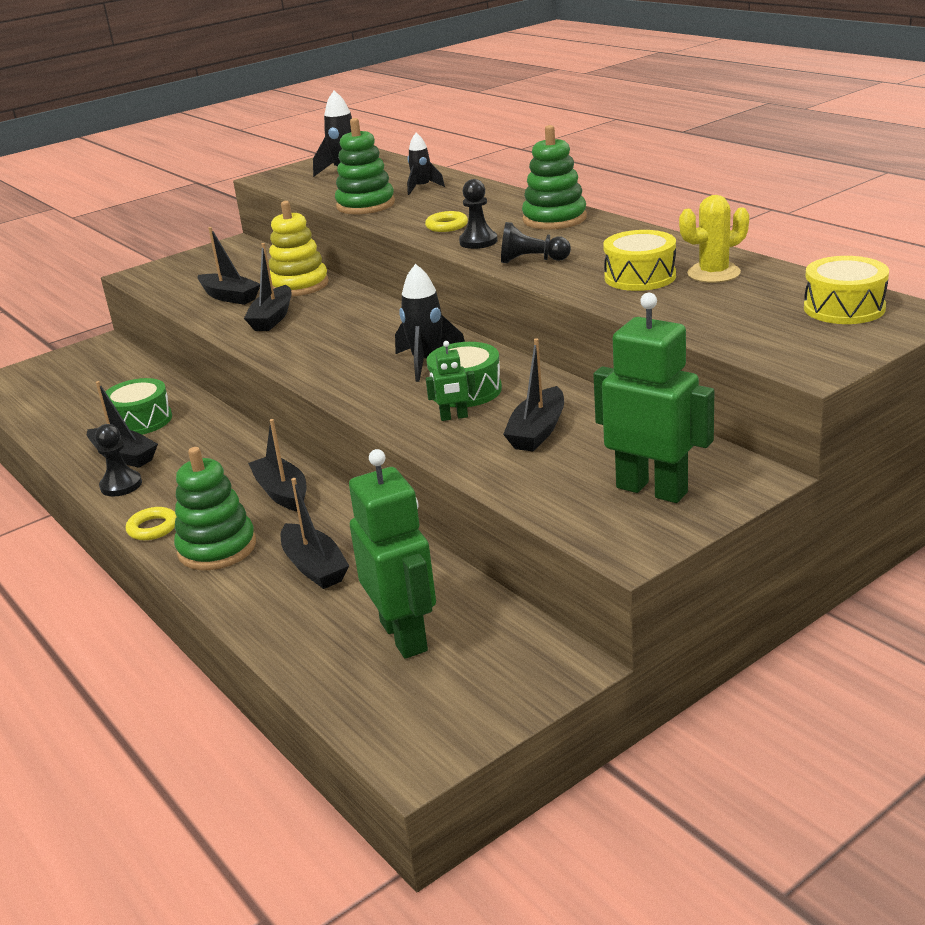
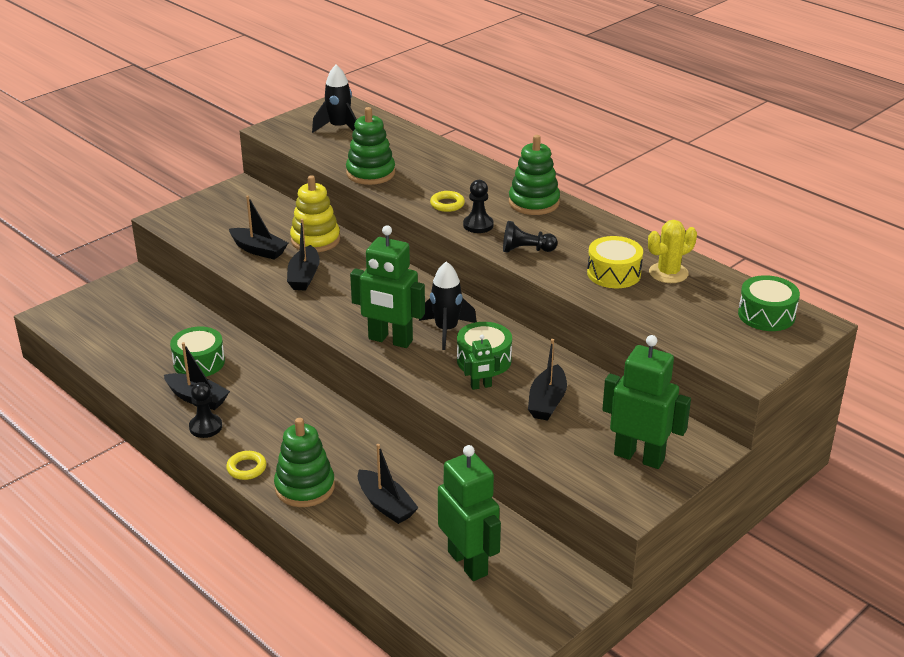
camera: 10 degrees left, 5 degrees up
(282, 493) = (341, 437): black boat -> none
(353, 374) = (390, 340): none -> green robot
(422, 188) = (413, 155): black rocket -> none
(844, 308) = (766, 315): yellow drum -> green drum

